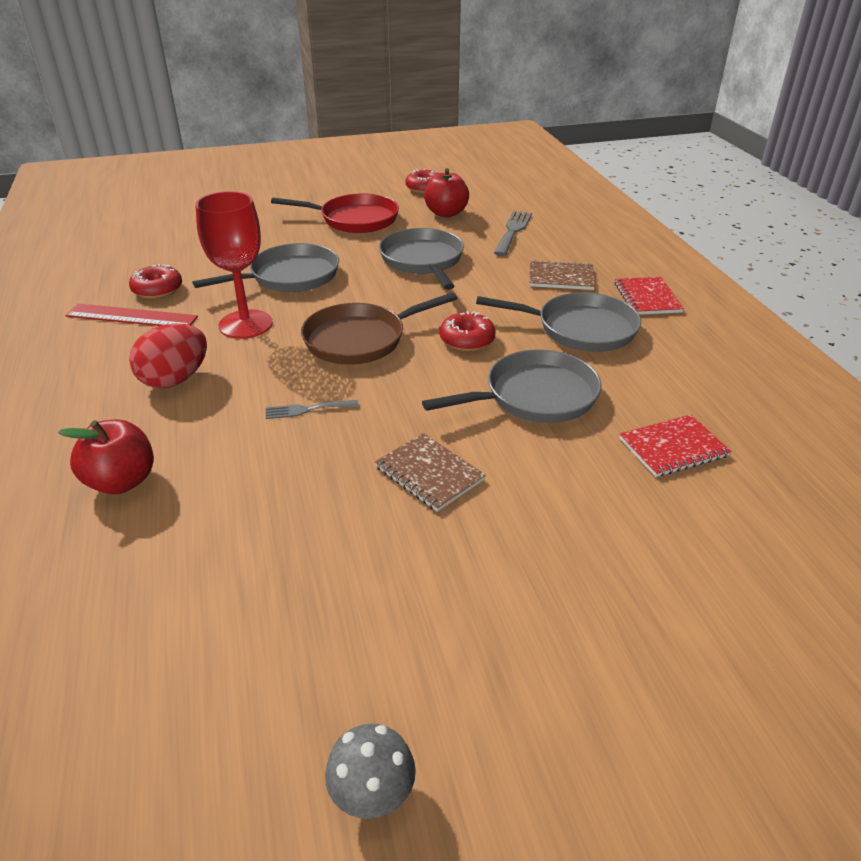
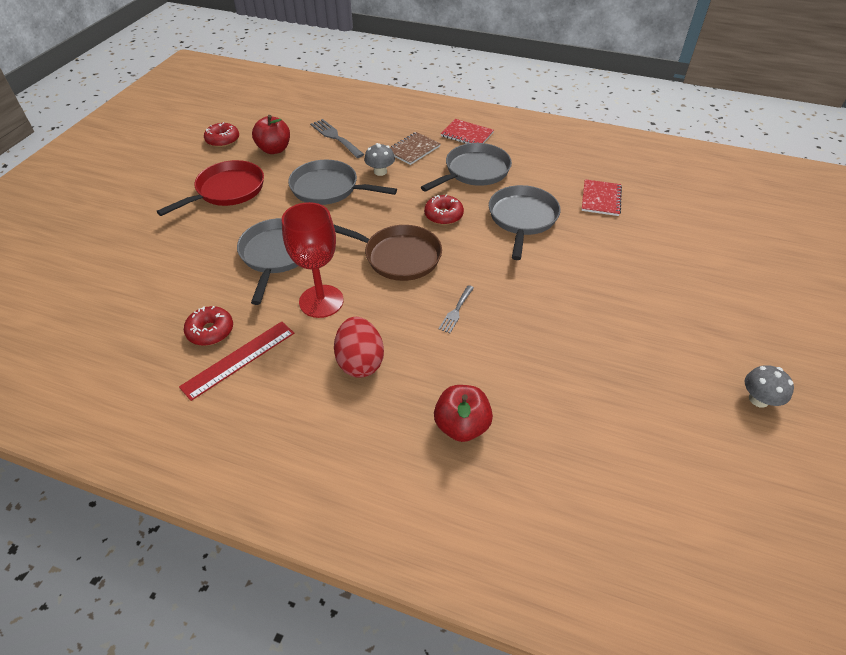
camera: 55 degrees left, 10 degrees up
(360, 339) = (398, 256): brown pan -> brown pan turned 75 degrees counterclockwise
(429, 473) = (558, 287): brown notebook -> none
(491, 275) = (380, 171): none -> grey mushroom

